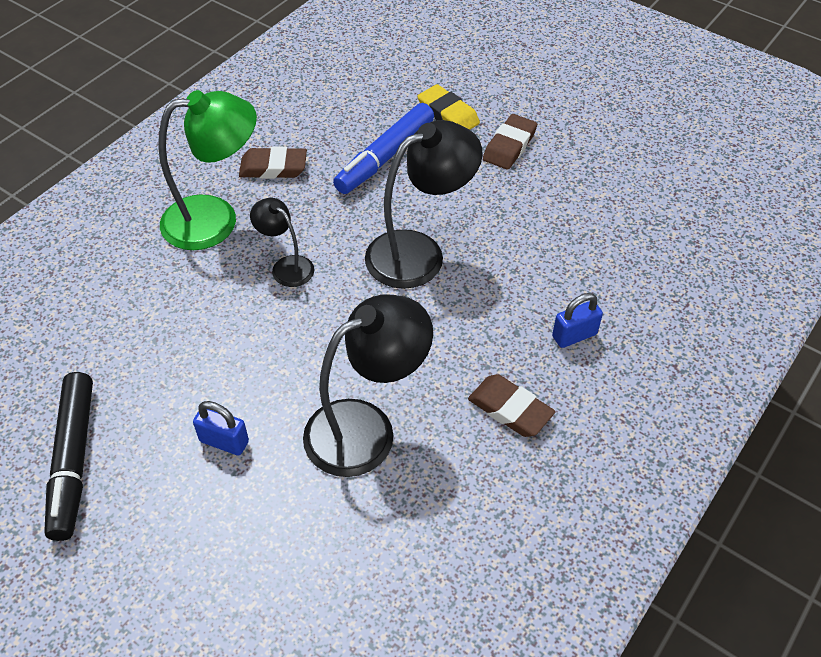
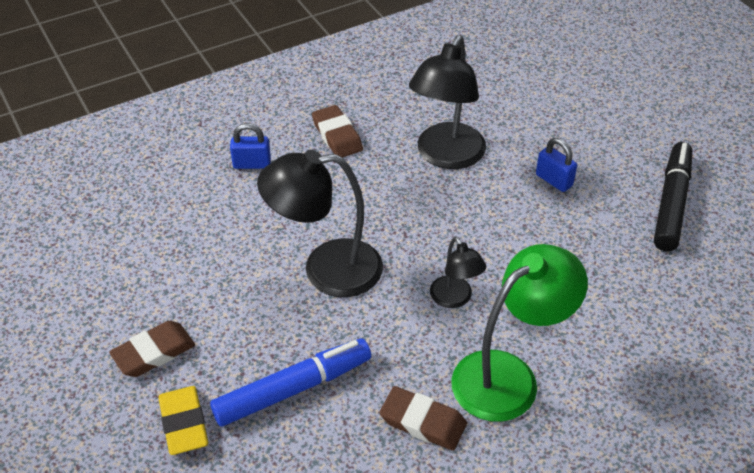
camera: 155 degrees left, 5 degrees down
(215, 219) = (508, 376): green lamp -> green lamp turned 135 degrees clockwise
(366, 428) = (446, 156): black lamp -> black lamp turned 60 degrees counterclockwise

